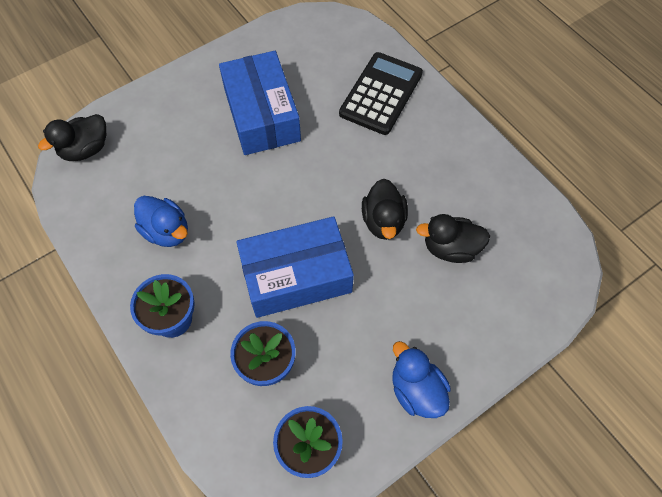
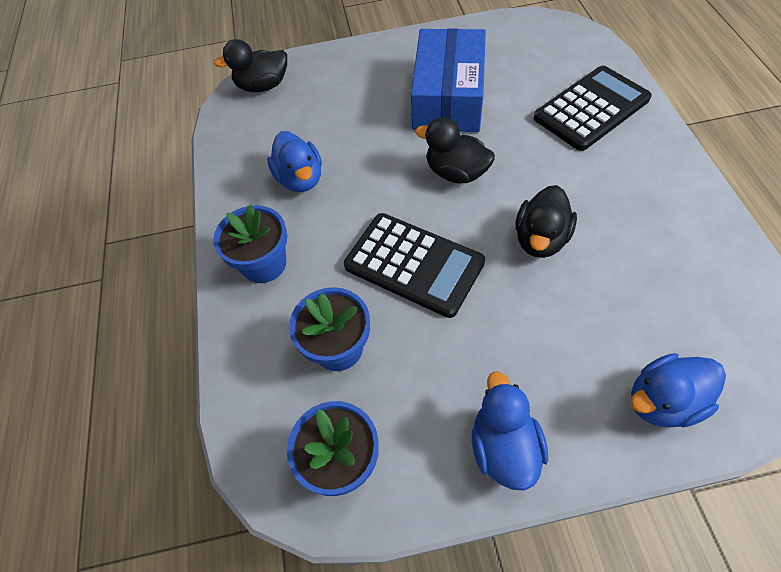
camera: 30 degrees right, 5 degrees down
(296, 275) = (414, 264): blue box -> black calculator
(450, 248) = (614, 295): black duck -> black duck (456, 173)
(506, 316) = (663, 401): none -> blue duck

